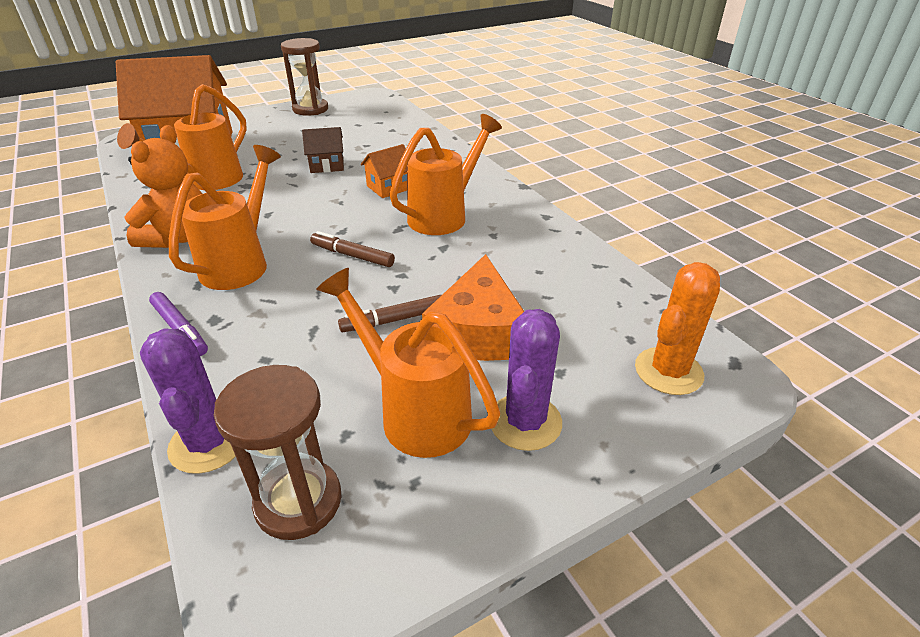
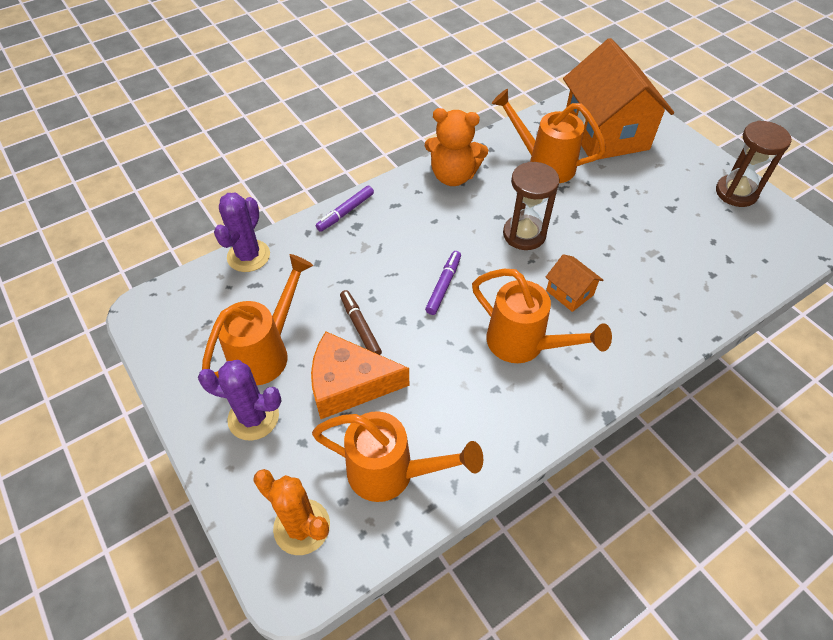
camera: 85 degrees right, 15 degrees up
(208, 443) = (248, 256): purple cactus -> purple cactus turned 45 degrees counterclockwise
(241, 262) = (424, 220): orange watering can -> orange watering can (392, 473)
(298, 501) = (204, 306): brown hourglass -> brown hourglass (524, 234)
(327, 165) = (601, 236): brown house -> none
(352, 255) = (443, 285): brown marker -> purple marker

